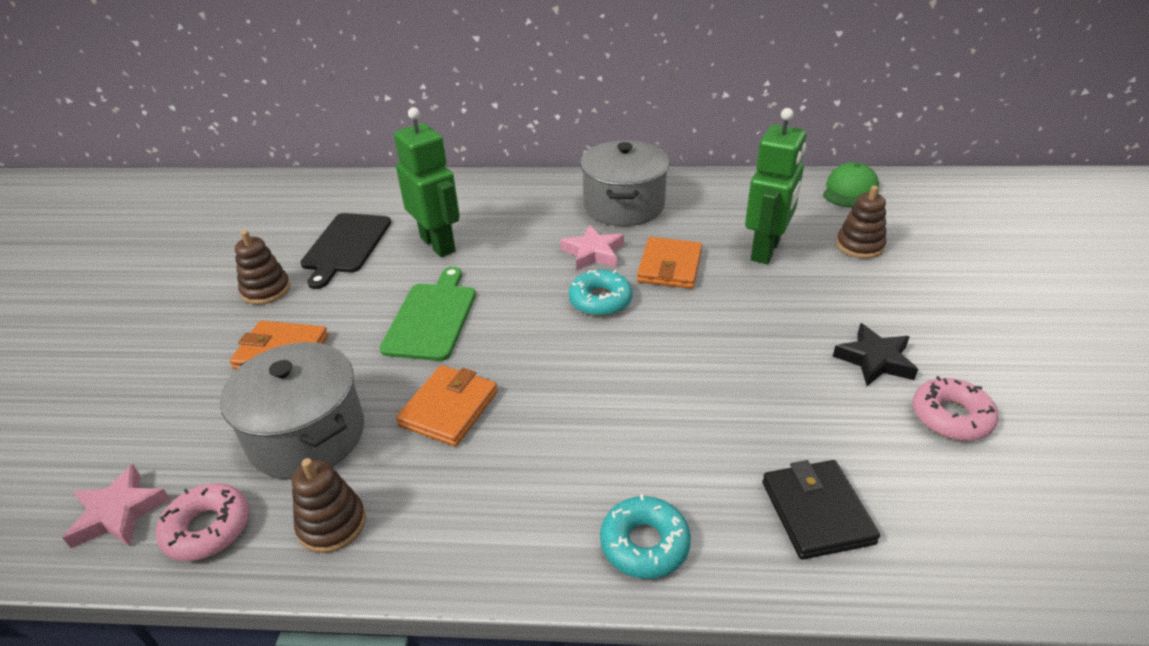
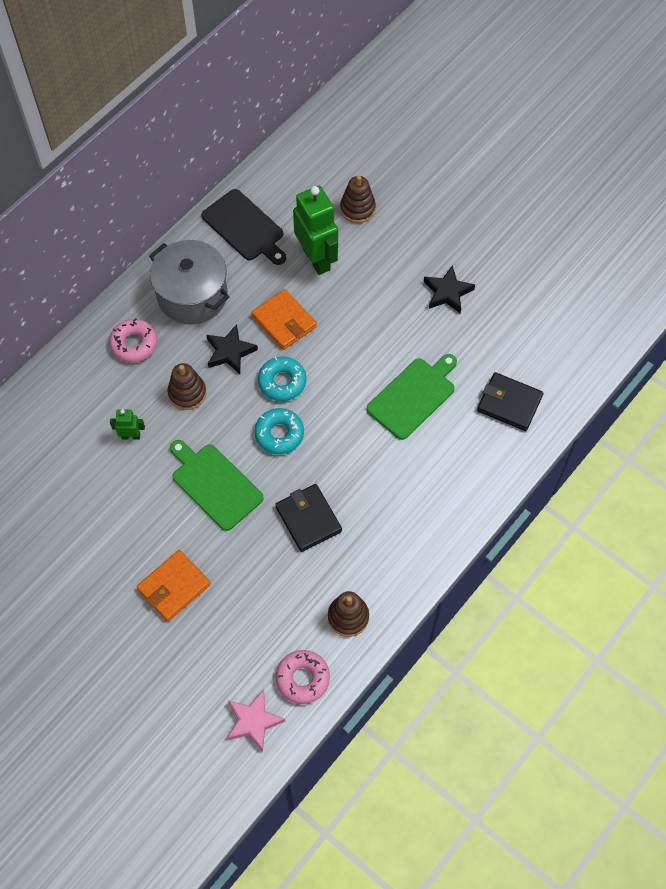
camera: 55 degrees left, 25 degrees up
(266, 290) = (88, 570): brown stacking toy -> brown stacking toy (187, 393)
(307, 435) = (268, 602): grey pot -> none
(345, 246) = (75, 495): black cutting board -> black cutting board (245, 227)
(438, 244) = (131, 436): green robot -> green robot, size x0.46
(449, 408) = (308, 519): orange wallet -> black wallet
(593, 253) = (230, 352): pink star -> black star
(644, 544) = (469, 486): turquoise donut -> turquoise donut (279, 434)
(706, 408) = (413, 396): none -> green cutting board
(850, 190) = (301, 158): green cap -> none
(951, 416) = (507, 298): pink donut -> pink donut (134, 344)

